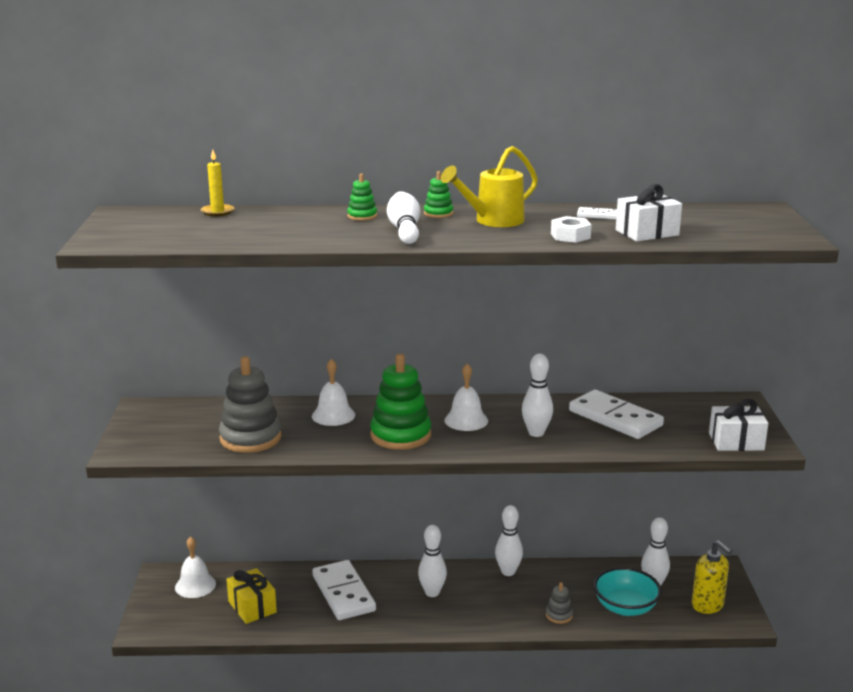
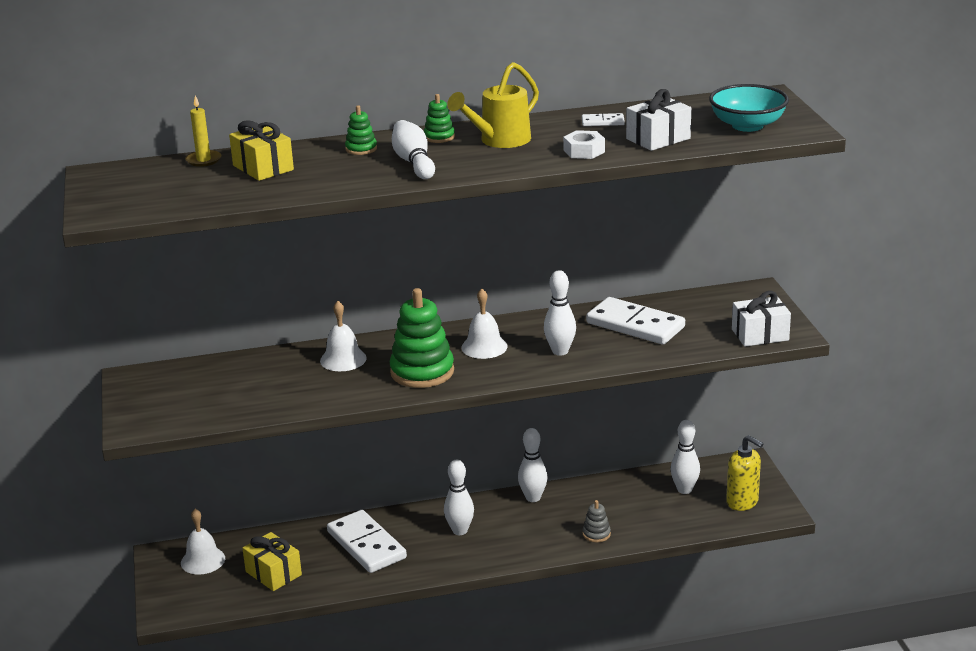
camera: 10 degrees left, 5 degrees up
(250, 438) = (265, 395): grey stacking toy -> none
(265, 222) = (263, 168): none -> yellow gift
(625, 607) = (661, 516): turquoise bowl -> turquoise bowl (747, 125)

